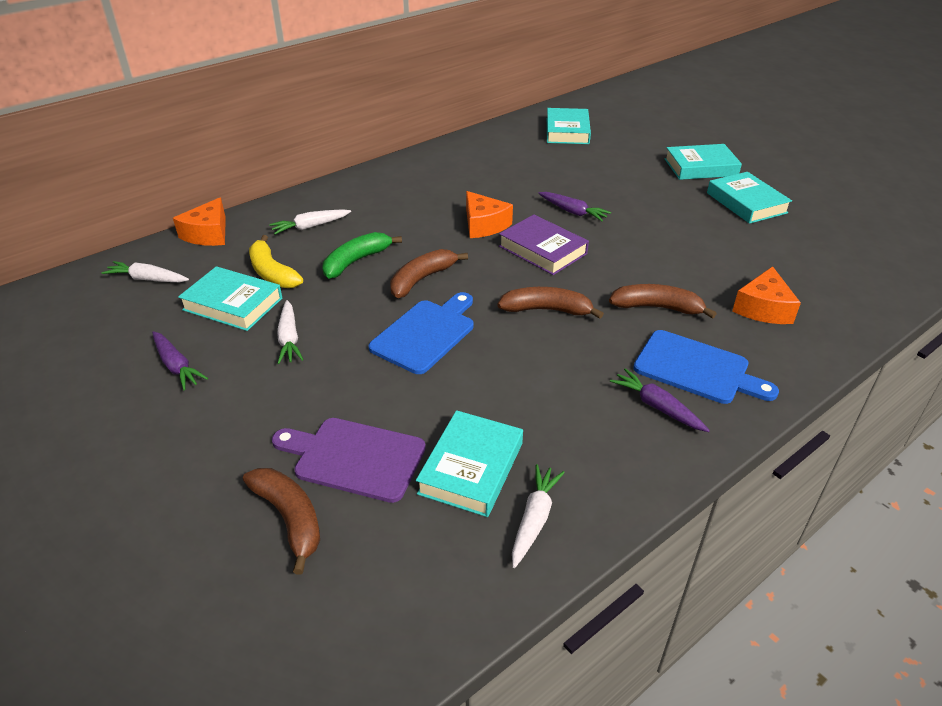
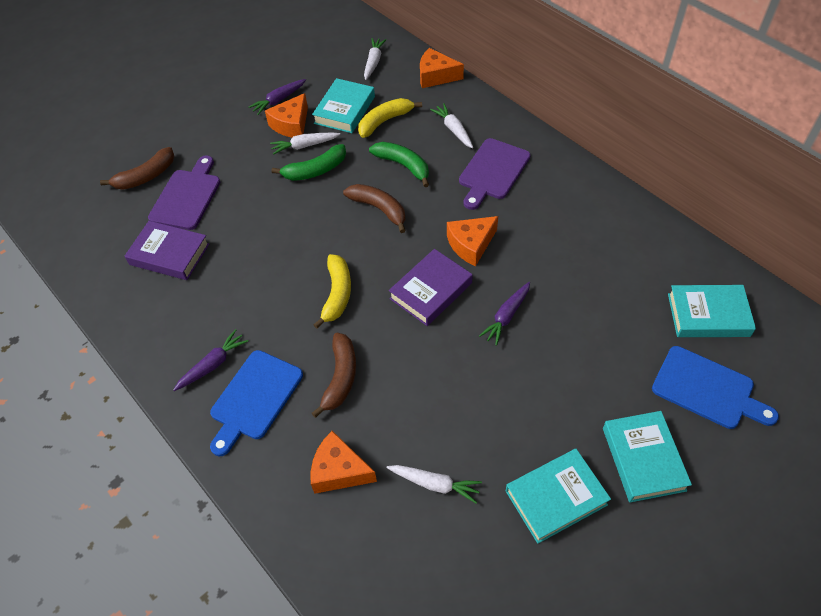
camera: 90 degrees right, 15 degrees up
(238, 352) = (291, 124): none -> orange cheese
(340, 328) = (315, 170): none -> green banana
(385, 207) = (493, 172): none -> purple cutting board
(425, 334) = (307, 218): blue cutting board -> blue cutting board (707, 389)
(471, 468) = (169, 254): turquoise book -> purple book
(534, 519) = (122, 288): white carrot -> white carrot (434, 484)
(546, 310) = (337, 294): brown banana -> yellow banana

